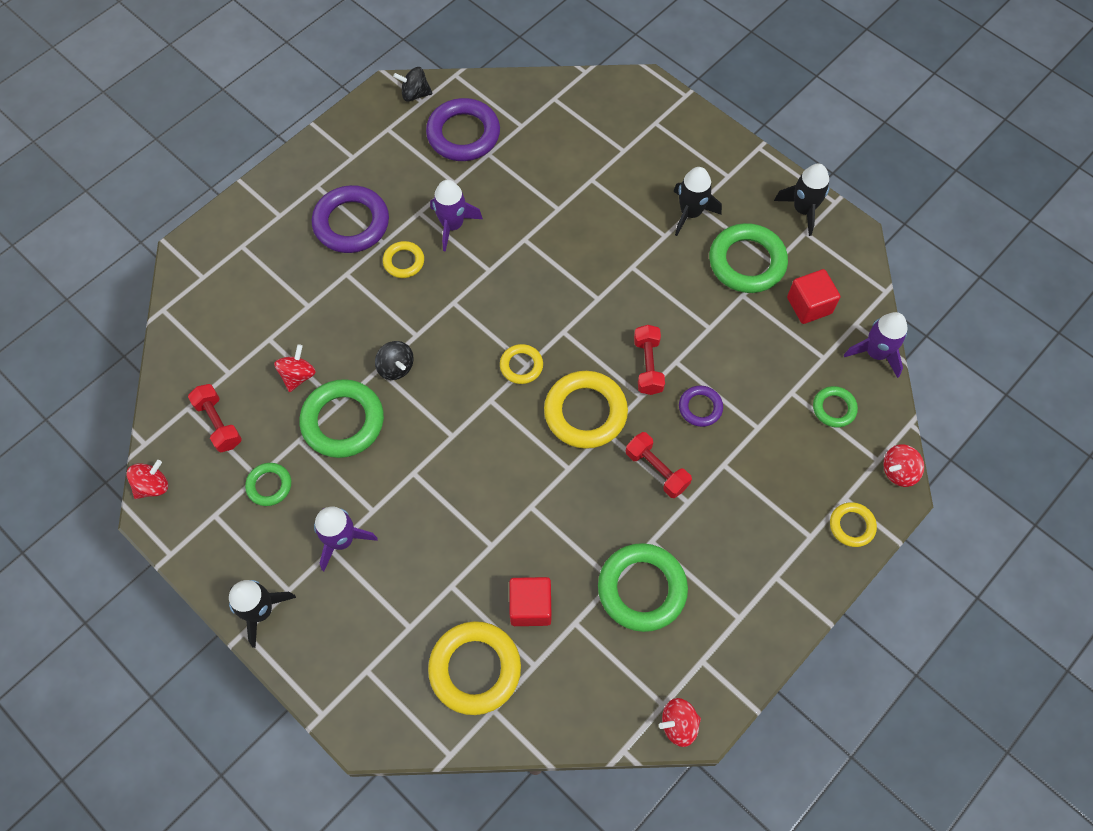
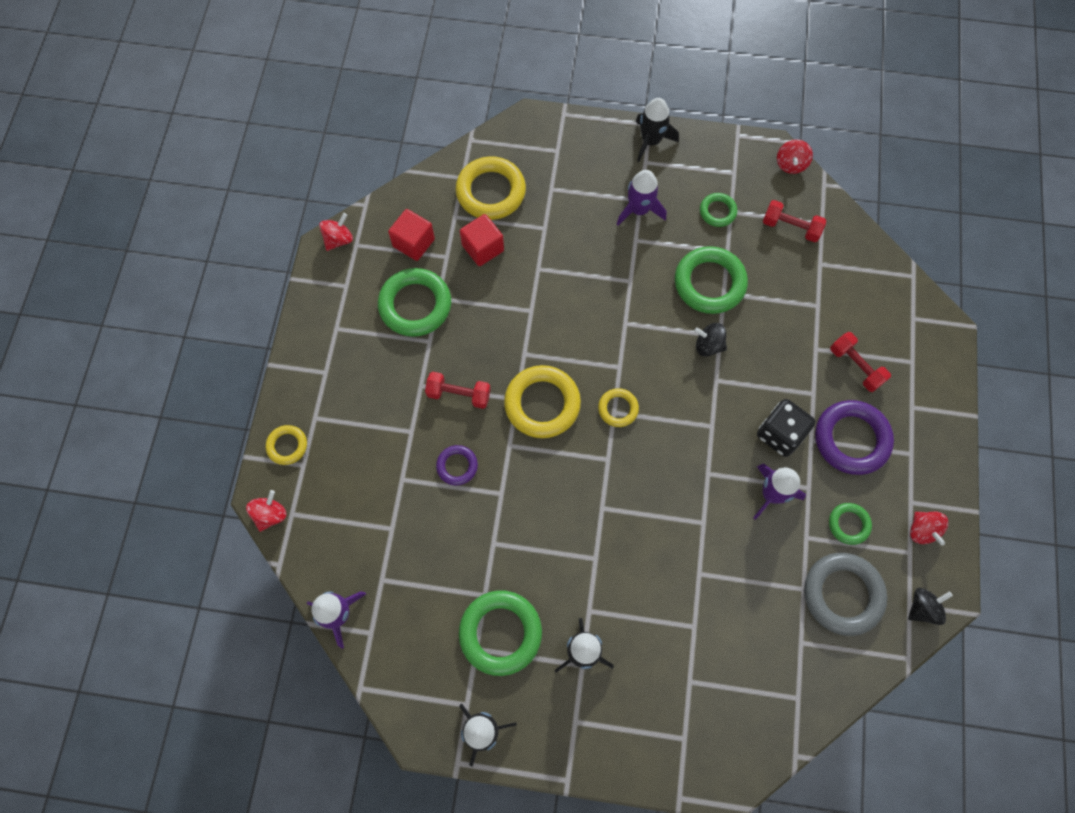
camera: 145 degrees right, 5 degrees up
(298, 376) = (771, 293): red spinning top -> red spinning top (922, 530)
(404, 262) = (780, 434): yellow ring -> black dice
(463, 134) = (842, 594): purple ring -> grey ring
(648, 366) = (521, 474): red dumbbell -> red dumbbell (855, 366)
(809, 305) = (421, 624): red cube -> red cube (414, 243)
(834, 408) = (349, 537): green ring -> green ring (848, 524)

